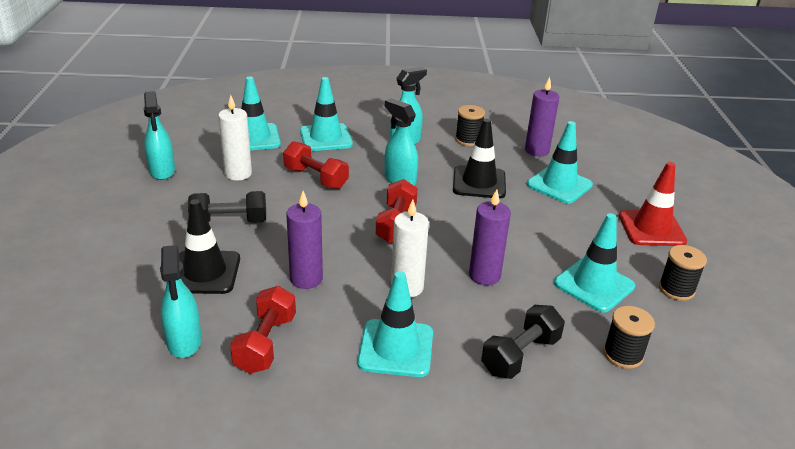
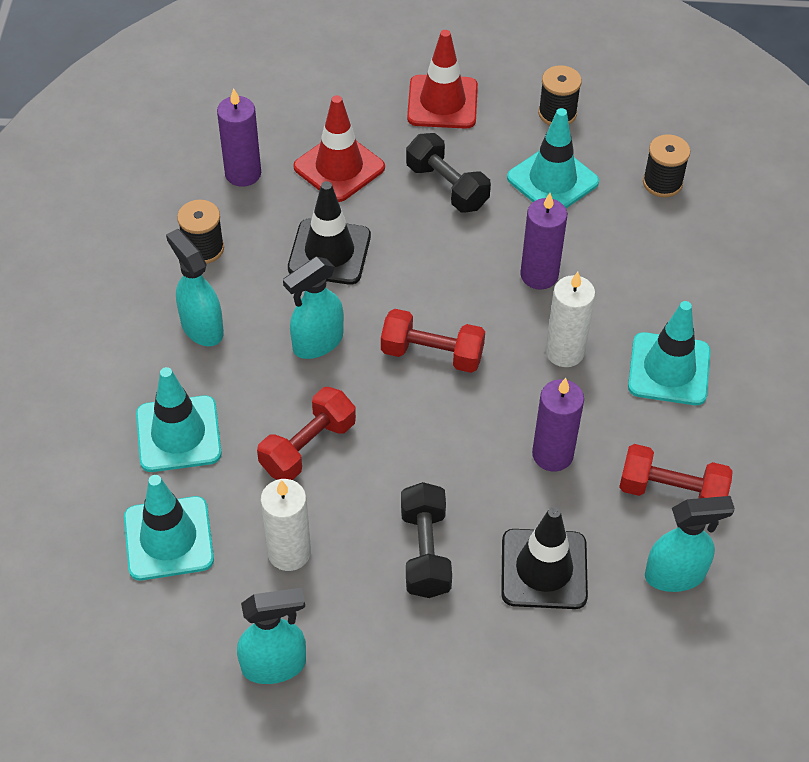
camera: 85 degrees left, 20 degrees up
(520, 355) = (670, 264): black dumbbell -> black dumbbell (447, 186)
(559, 185) = (339, 167): turquoise traffic cone -> red traffic cone

